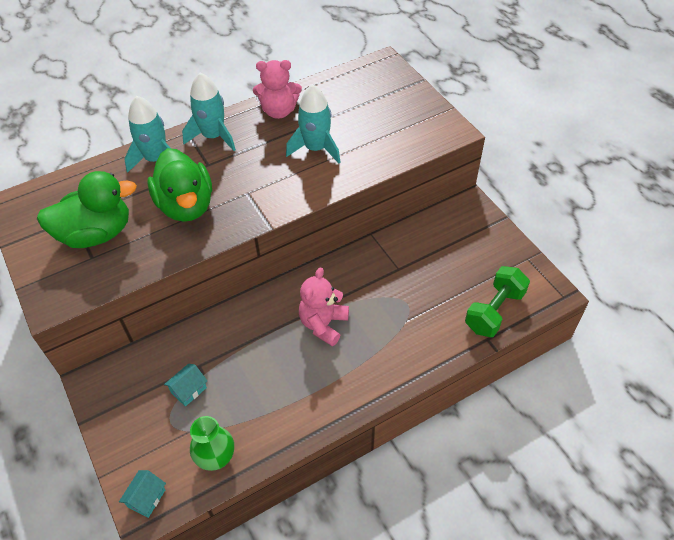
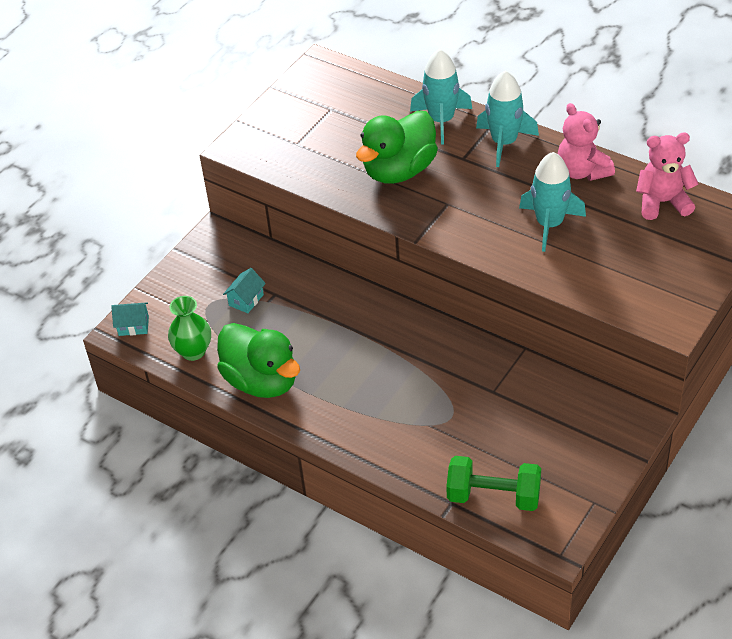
camera: 65 degrees right, 5 degrees down
(96, 234) = (324, 132): green duck -> green duck (262, 381)
(189, 390) = (246, 300): turquoise house -> turquoise house turned 75 degrees counterclockwise
(323, 324) = (379, 361): pink teddy bear -> pink teddy bear (662, 202)

